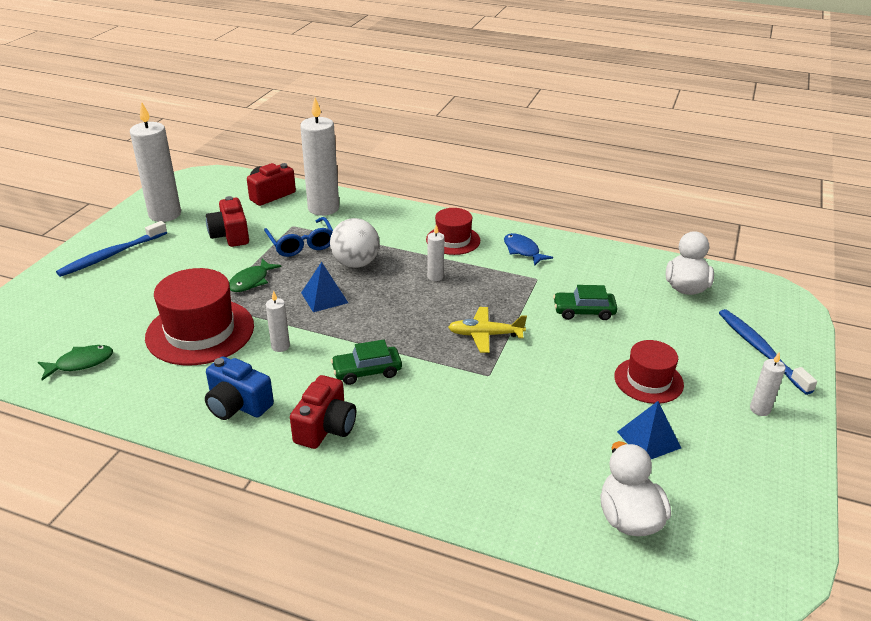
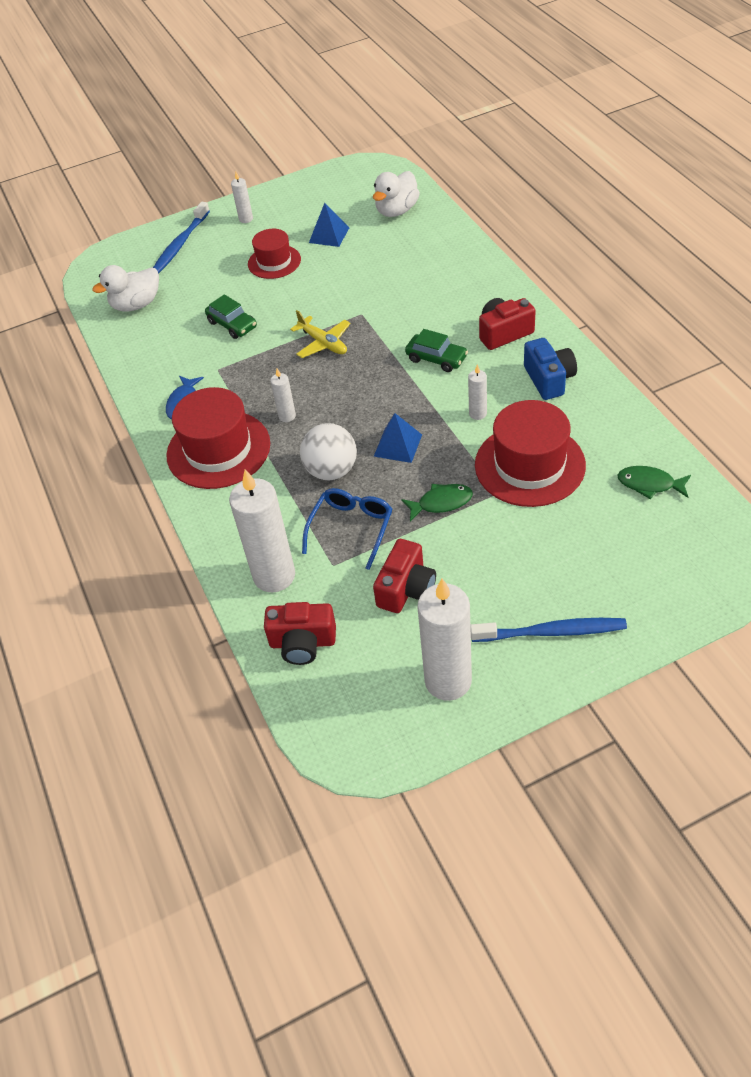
camera: 130 degrees left, 15 degrees up
(453, 240) = (218, 449): red hat -> red hat, size x1.66

